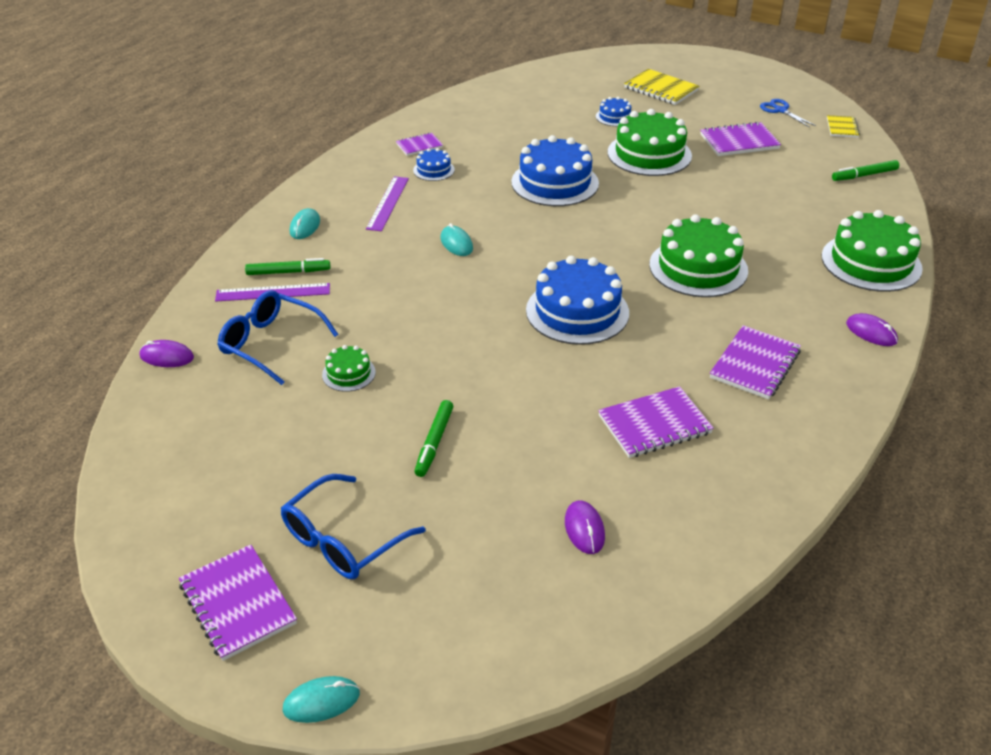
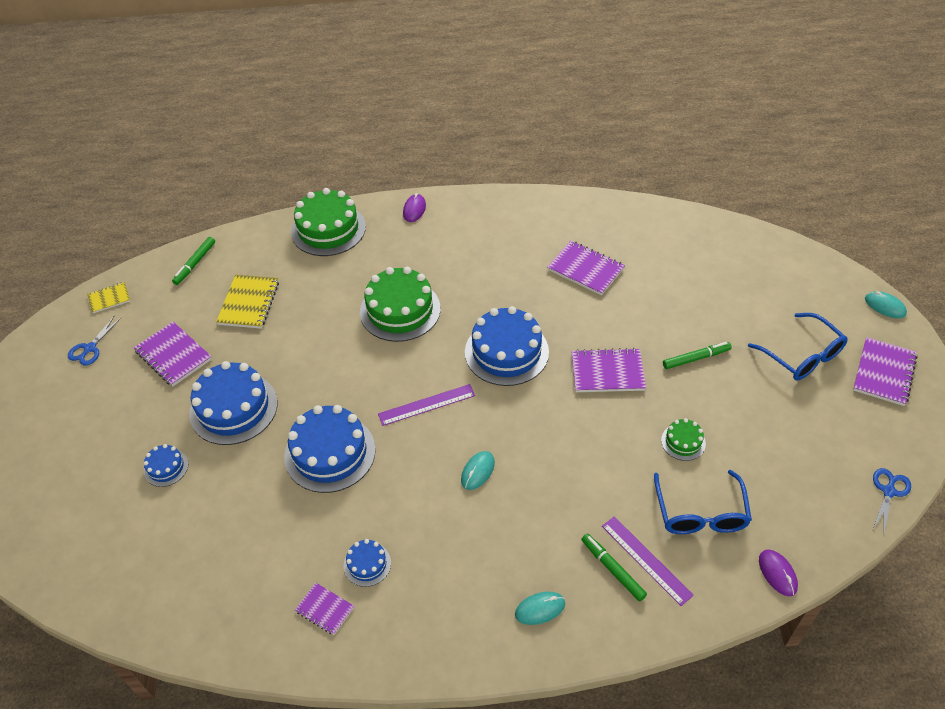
camera: 120 degrees left, 10 degrees up
(125, 486) = (888, 491): none -> blue scissors
(342, 540) = (802, 356): blue glasses -> blue glasses turned 45 degrees clockwise
(388, 203) = (452, 565): purple ruler -> purple ruler (426, 404)
(584, 529) = (690, 265): purple mouse -> none
(649, 154) = (233, 408): green cake -> blue cake
(660, 89) = (78, 456): yellow notebook -> yellow notebook (249, 303)
(755, 364) = (490, 247): purple notebook -> purple notebook (607, 372)
(864, 175) = (195, 264): green marker -> green marker turned 75 degrees clockwise

